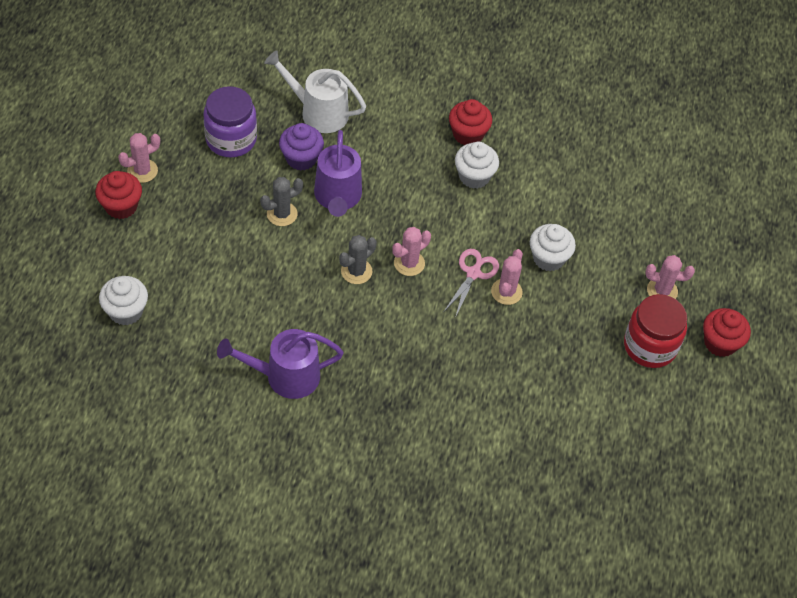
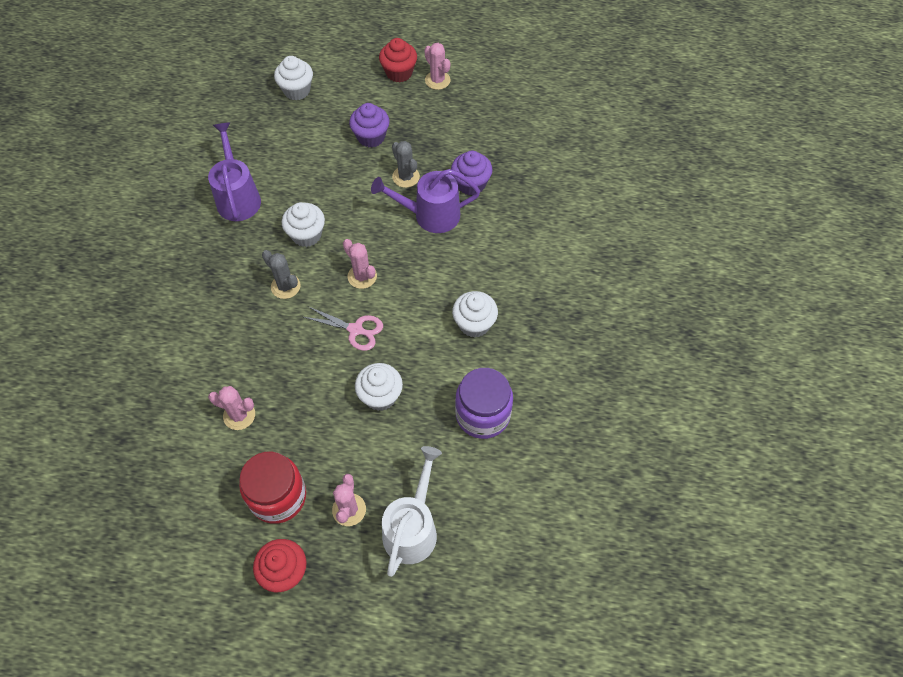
camera: 90 degrees right, 5 degrees up
(217, 241) = (371, 137): none -> purple cupcake
(231, 139) = (483, 132): purple jar -> purple jar (482, 414)
(318, 112) = (528, 191): white watering can -> white watering can (412, 527)
(348, 310) = (306, 235): none -> white cupcake
(356, 271) = (349, 237): grey cactus -> grey cactus (285, 286)
(468, 134) = (528, 315): red cupcake -> none
(506, 292) = (336, 359): pink cactus -> pink cactus (239, 415)

